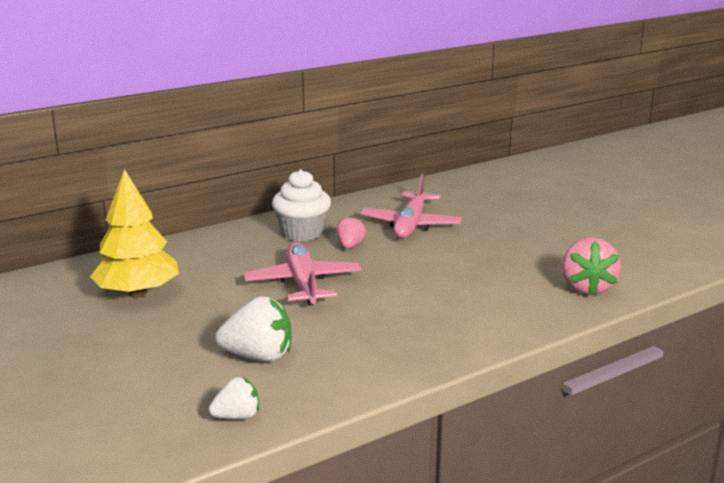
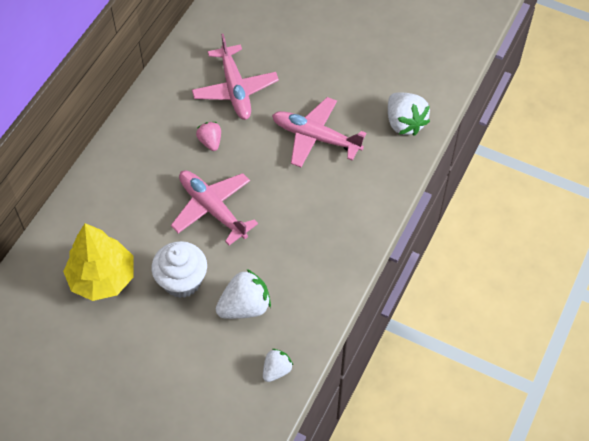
camera: 30 degrees left, 35 degrees up
(302, 233) = (160, 139): white cupcake -> white cupcake (182, 281)
(468, 271) = (316, 137): none -> pink plane
(587, 288) = (404, 123): pink strawberry -> white strawberry

